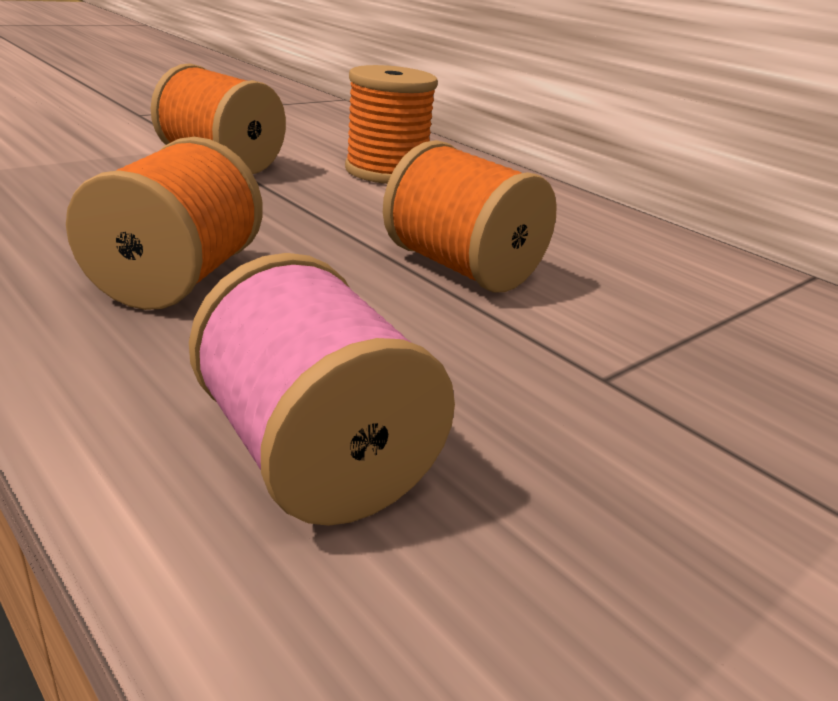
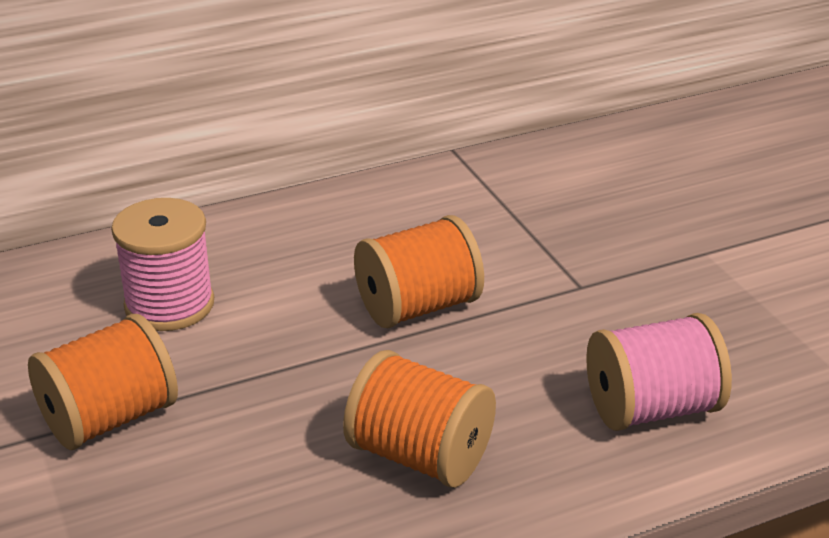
camera: 70 degrees left, 5 degrees up
(386, 171) = (169, 305): orange spool -> pink spool

